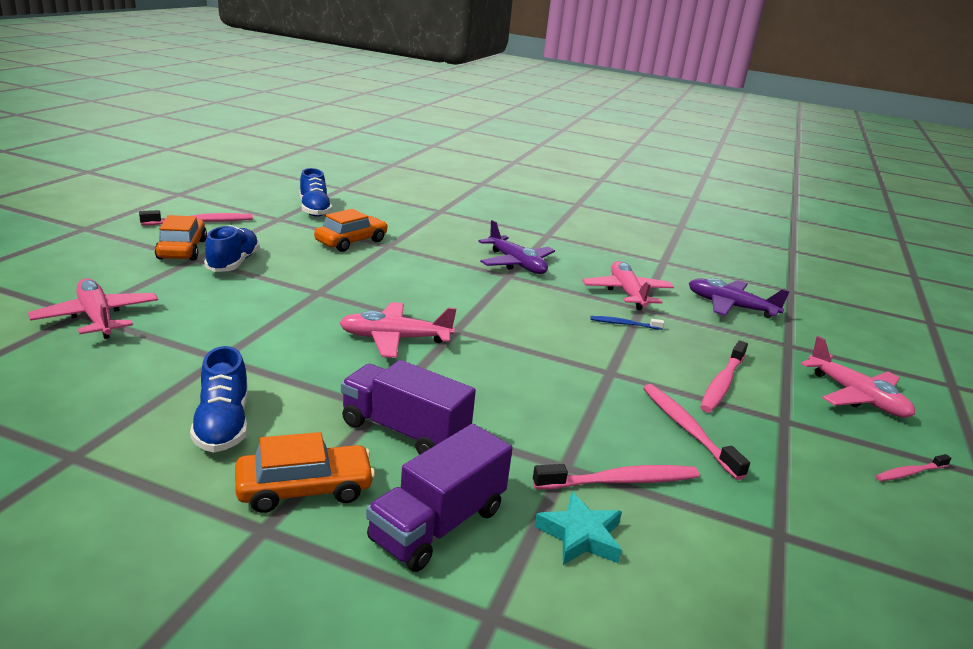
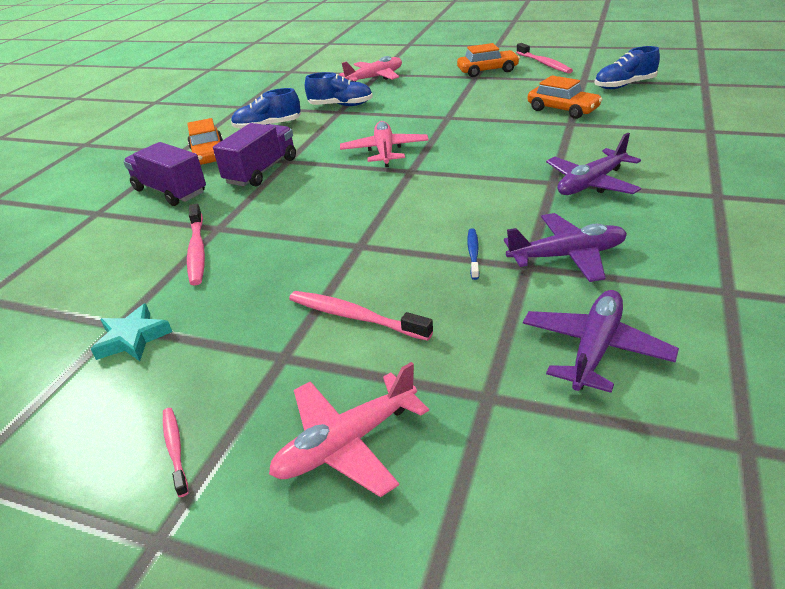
camera: 95 degrees right, 10 degrees up
(233, 263) = (477, 86): blue shoe -> blue shoe (341, 105)
(580, 535) = (146, 236): turquoise star -> turquoise star (133, 338)
(627, 293) = (567, 256): pink plane -> purple plane
(687, 429) = (264, 286): pink toothbrush -> none

